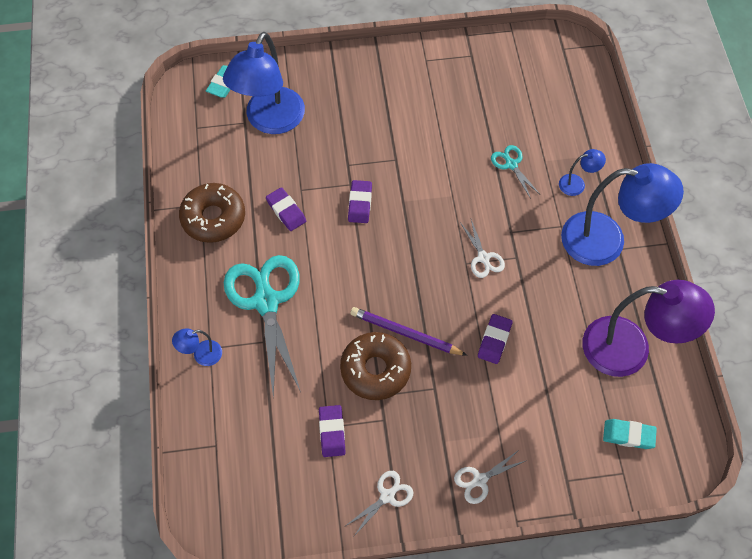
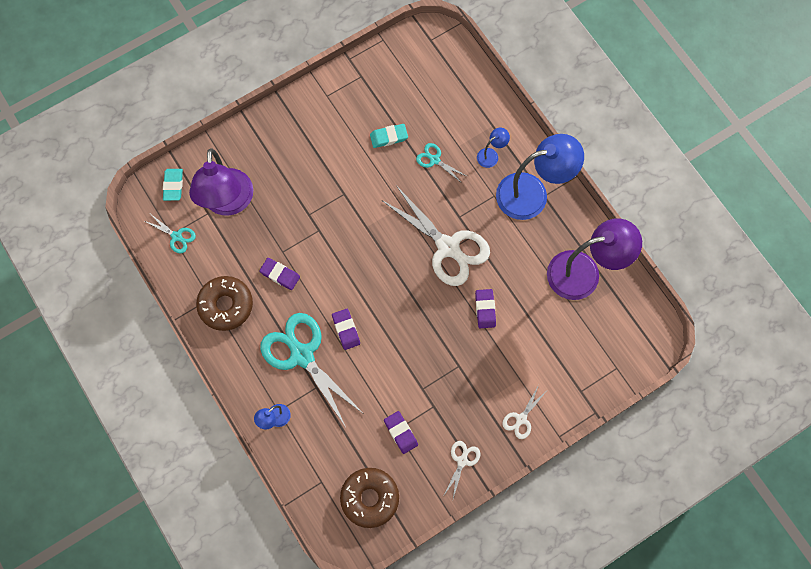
camera: 25 degrees left, 10 degrees up
(200, 132) = (176, 236): none -> turquoise scissors
(270, 121) = (228, 203): blue lamp -> purple lamp
(360, 203) = (334, 243): purple eraser -> purple eraser (346, 330)
(375, 370) = (409, 371): brown donut -> brown donut (370, 498)
(405, 333) = (418, 333): purple pencil -> none
(483, 258) = (448, 247): white scissors -> white scissors, size x2.19
(628, 435) = (609, 338): turquoise eraser -> turquoise eraser (388, 137)

